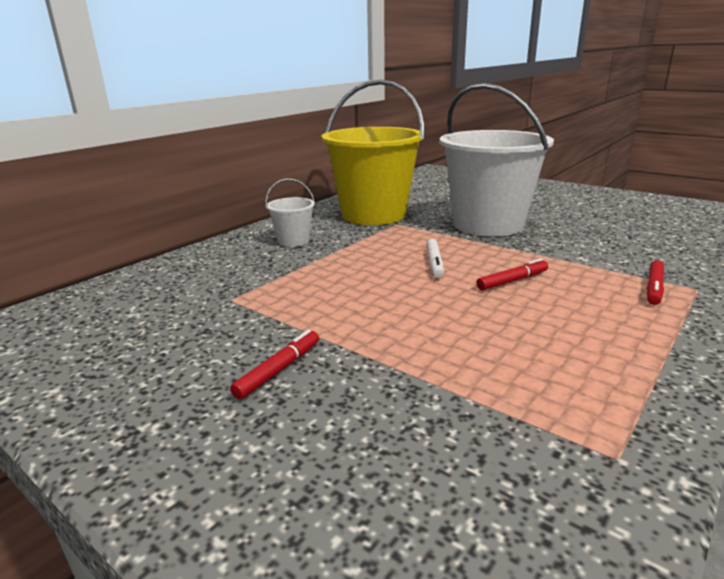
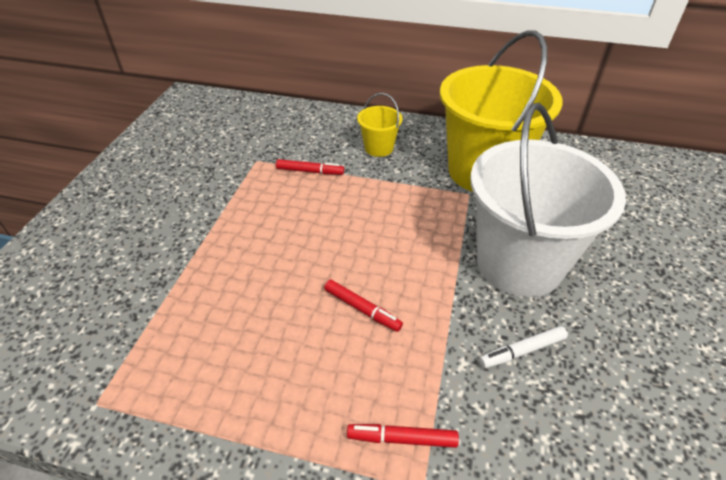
camera: 65 degrees right, 20 degrees up
(278, 370) = (170, 216): red marker -> red marker (310, 171)
(293, 241) = (379, 148): white bucket -> yellow bucket
(434, 263) = (377, 245): white marker -> white marker (522, 351)

